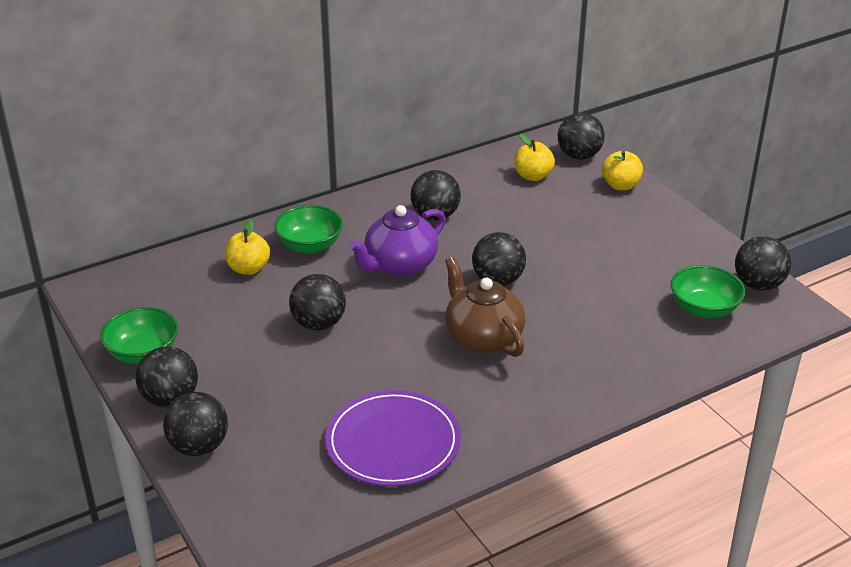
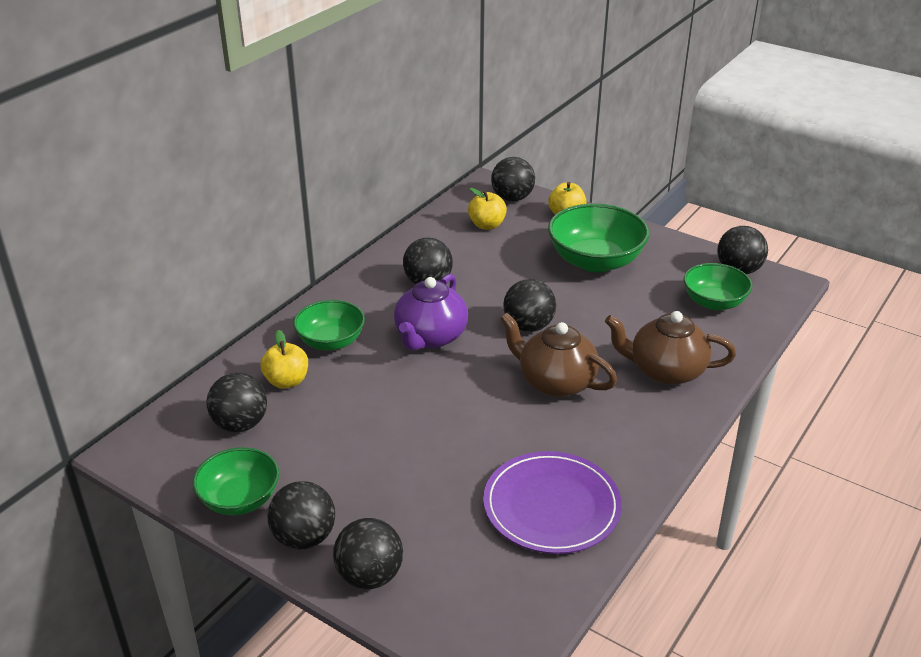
camera: 25 degrees left, 0 degrees up
(319, 324) = (396, 415): black ball -> black ball (240, 424)
(598, 359) = (665, 371): none -> brown teapot
(613, 237) = (595, 261): none -> green bowl

